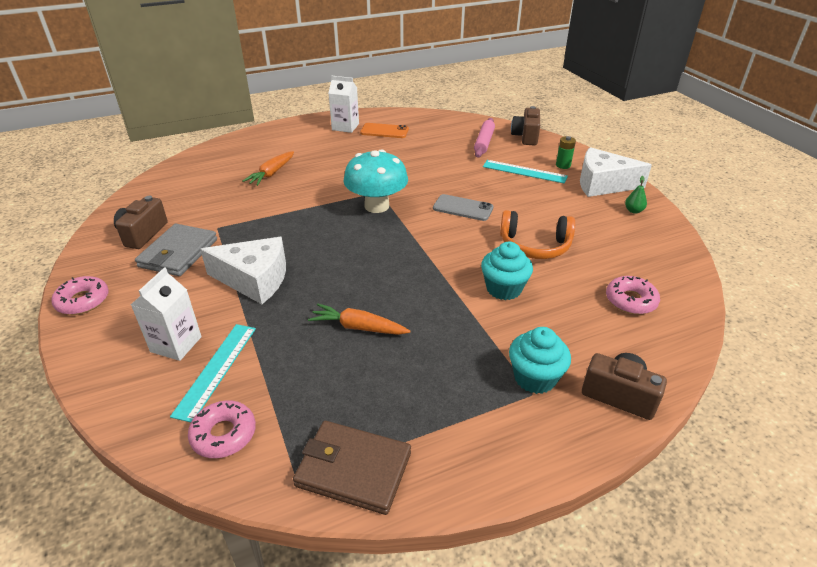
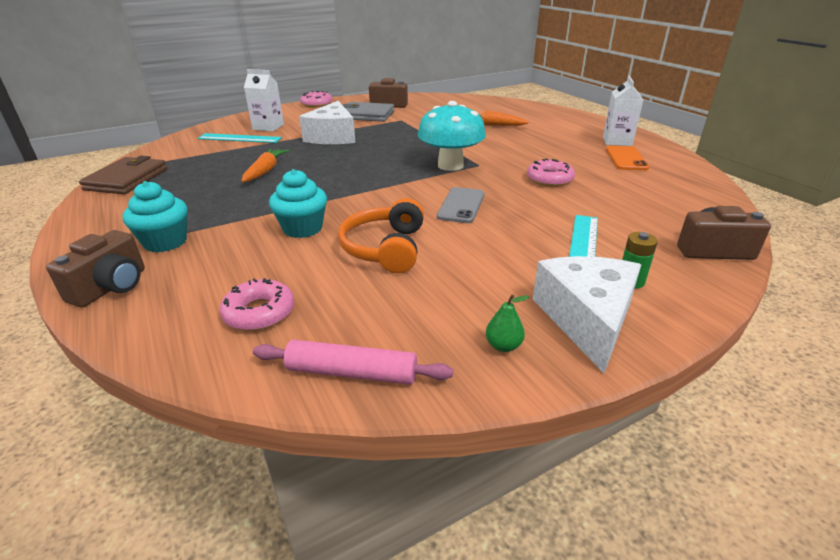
camera: 85 degrees right, 5 degrees down
(224, 434) = (183, 146): pink donut -> pink donut (549, 179)
(484, 142) = (654, 216): pink rolling pin -> pink rolling pin (352, 372)

